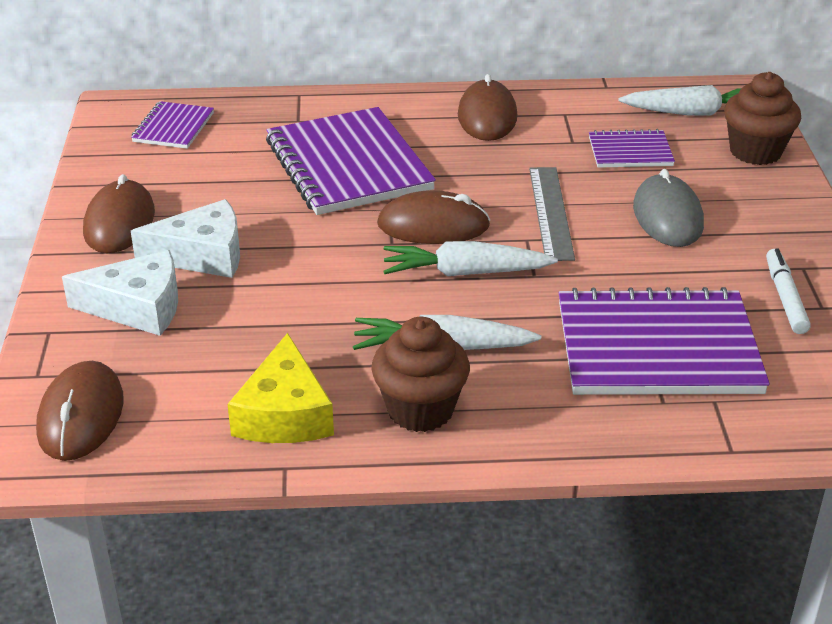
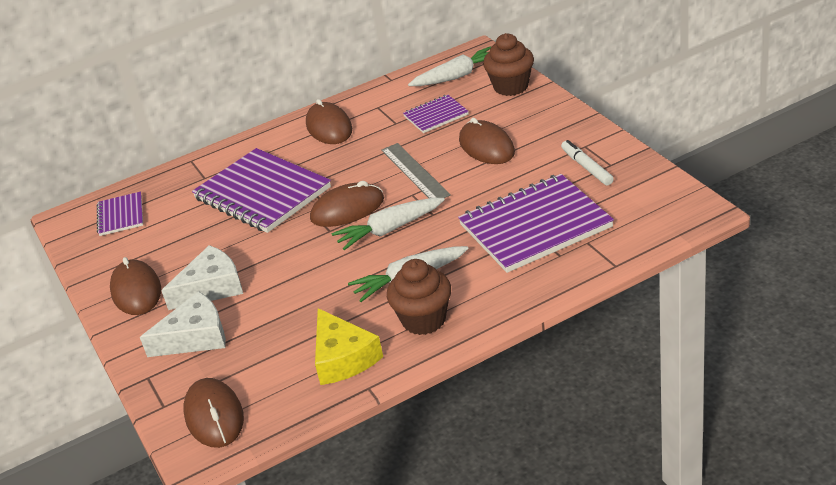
camera: 20 degrees left, 0 degrees up
(667, 216) = (486, 146): grey mouse -> brown mouse

